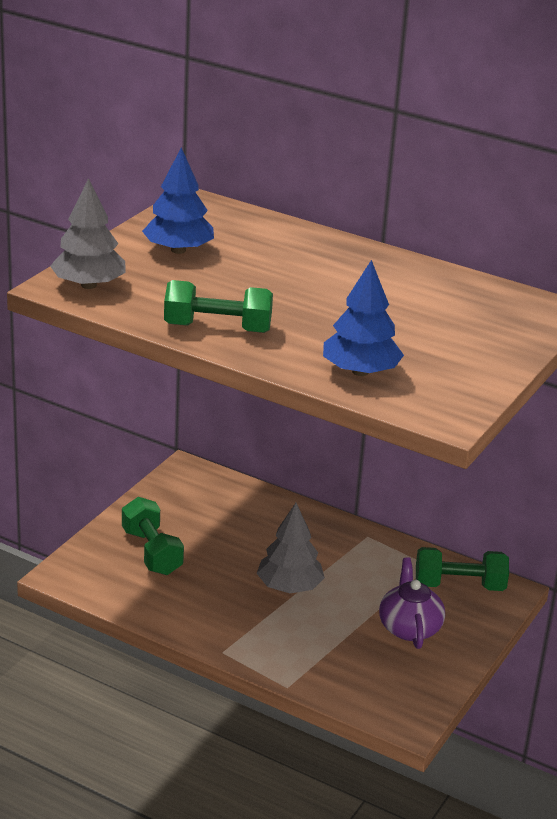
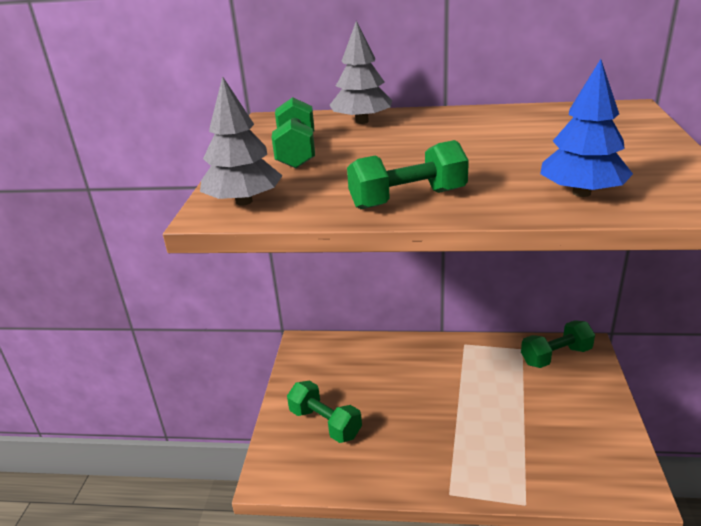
camera: 20 degrees left, 0 degrees up
(178, 250) = (296, 152): blue tree -> green dumbbell
(289, 587) = (448, 408): grey tree -> grey tree (362, 121)
(409, 628) = (558, 405): purple teapot -> none

